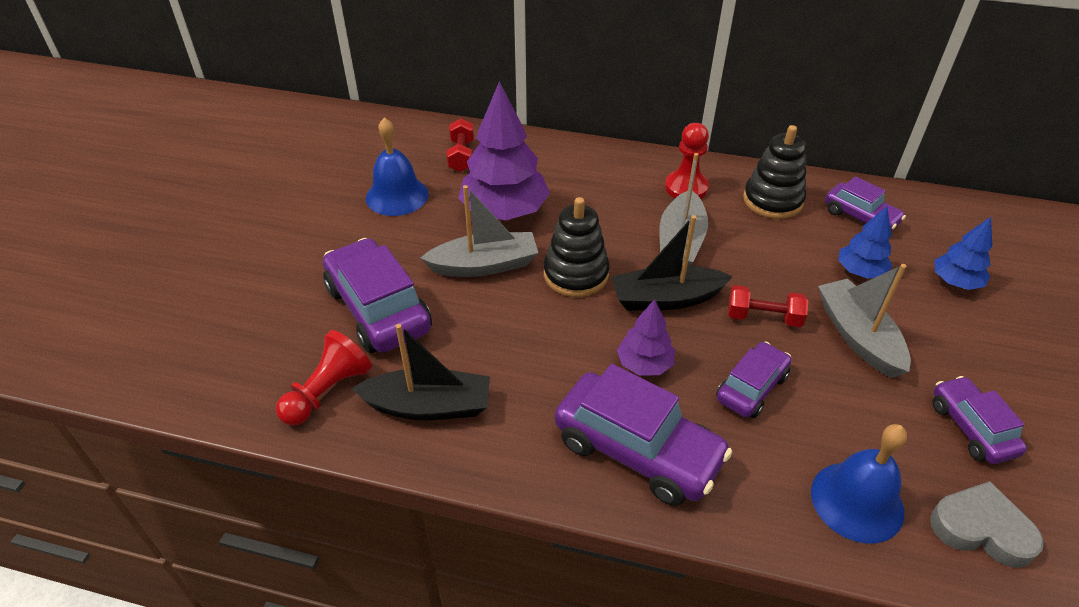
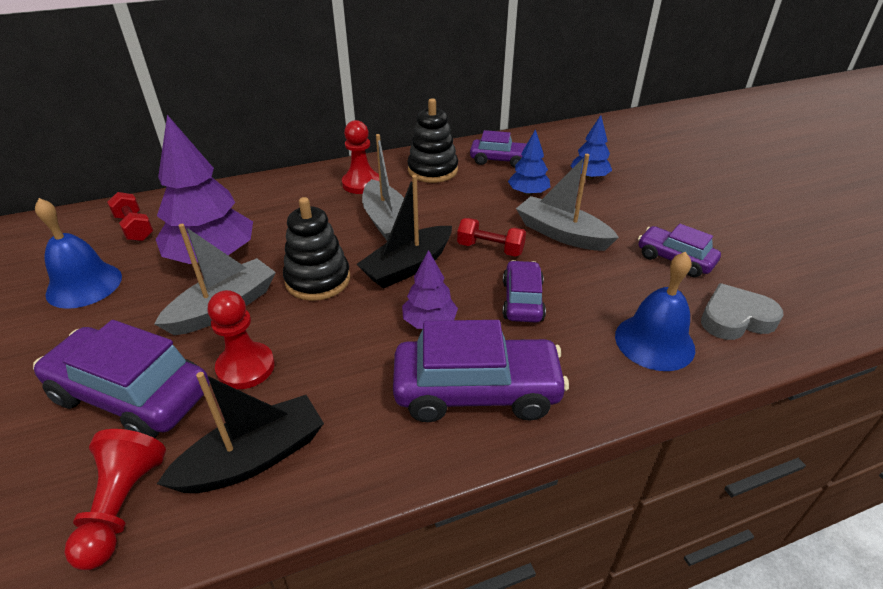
camera: 35 degrees left, 5 degrees down
(468, 328) = (246, 367): none -> red pawn
(763, 317) = (490, 249): red dumbbell -> red dumbbell turned 45 degrees clockwise

